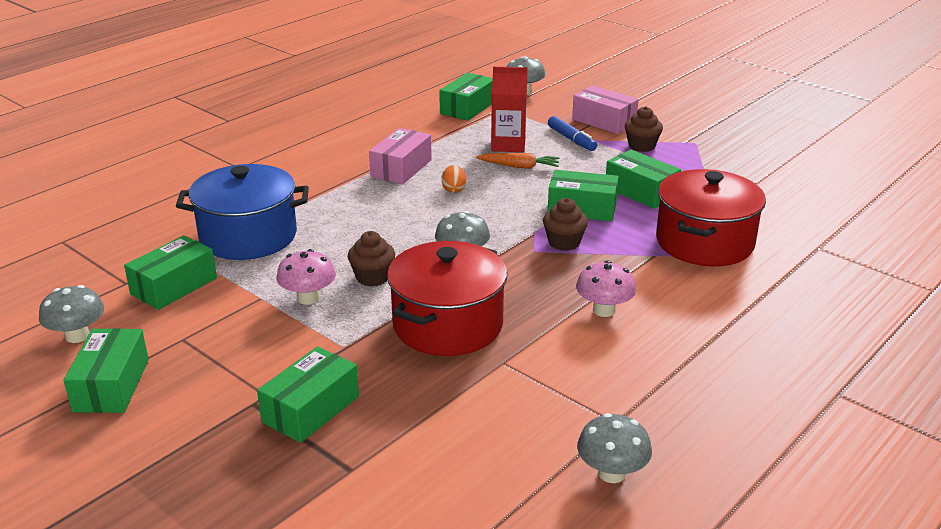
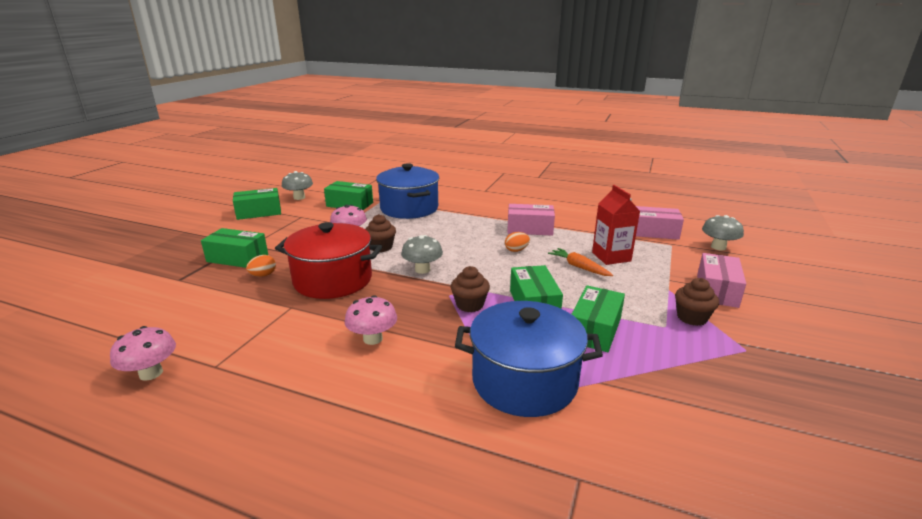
camera: 70 degrees right, 5 degrees down
(393, 383) = (263, 275): none -> orange egg
(467, 108) = (653, 232): green box -> pink box
(519, 166) = (579, 267): orange carrot -> orange carrot turned 150 degrees clockwise
(571, 139) = (657, 281): blue marker -> none
(611, 473) = (151, 373): grey mushroom -> pink mushroom
(704, 242) = (524, 381): red pot -> blue pot

